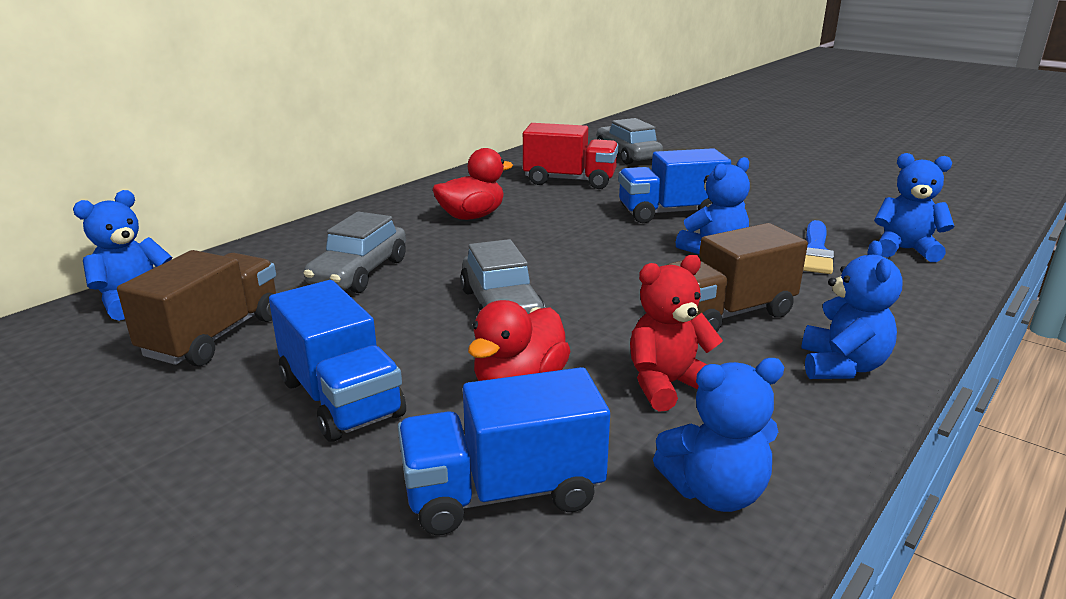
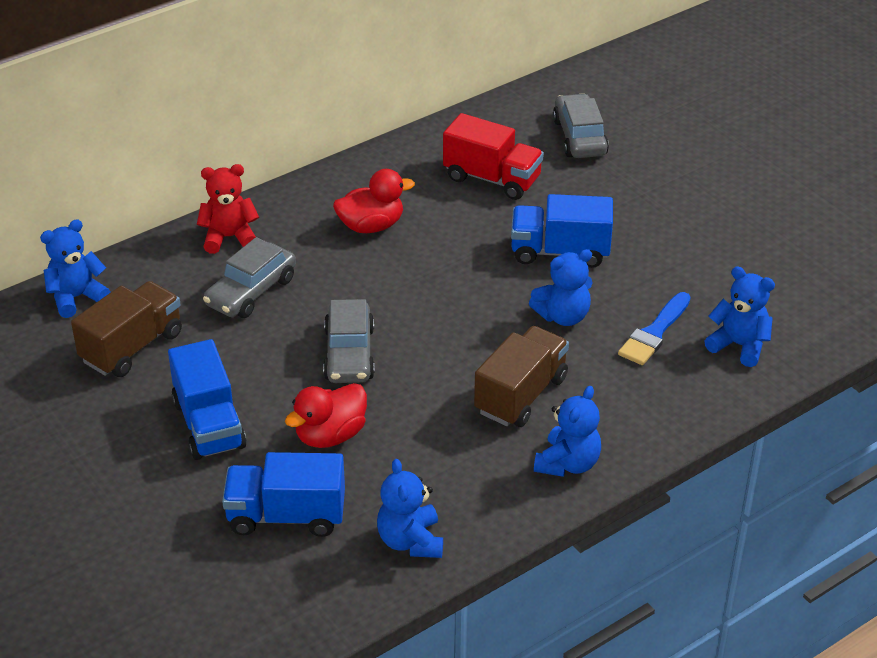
camera: 15 degrees right, 15 degrees up
(667, 385) = (431, 456): red teddy bear -> red teddy bear (229, 237)
(715, 492) = (410, 541): blue teddy bear -> blue teddy bear turned 75 degrees clockwise
(726, 314) = (521, 395): brown truck -> brown truck turned 135 degrees clockwise

